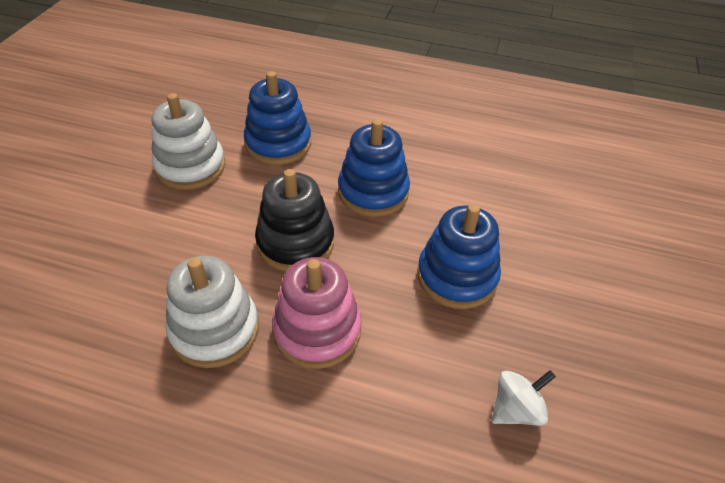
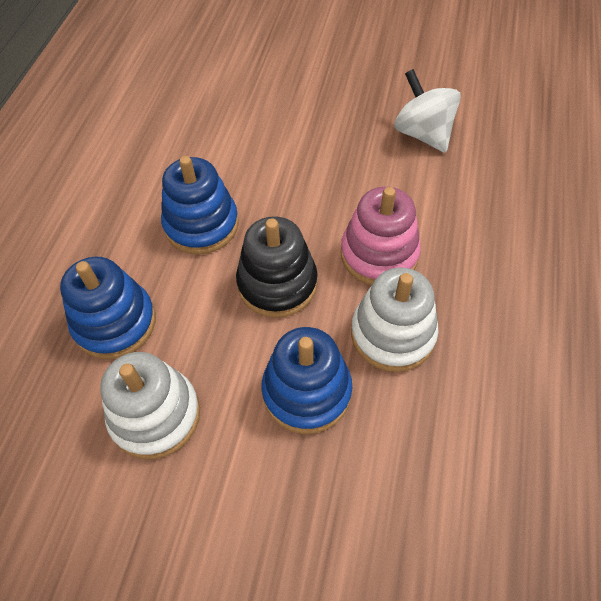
camera: 90 degrees left, 10 degrees up
(456, 276) = (307, 162): blue stacking toy -> blue stacking toy (307, 391)
(516, 409) = (423, 134): white spinning top -> white spinning top, size x1.55

